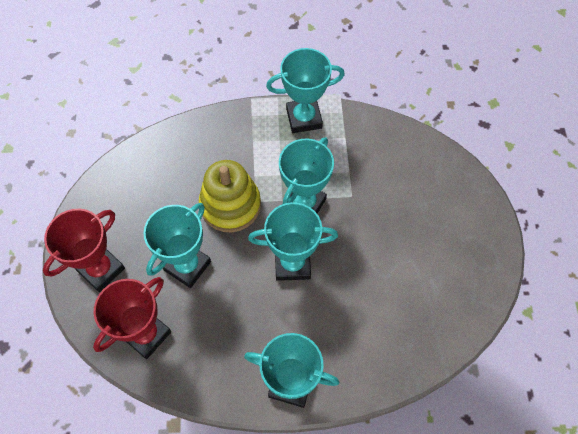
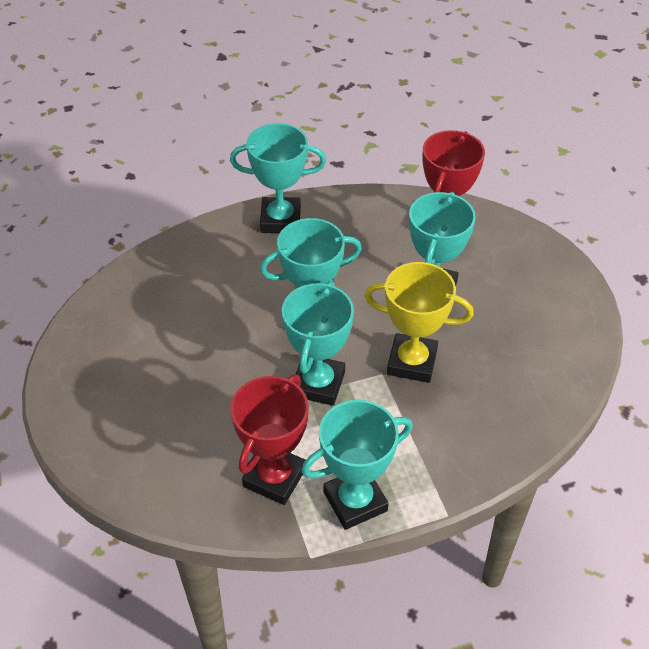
camera: 165 degrees right, 15 degrees down
(101, 269) = (525, 268): red trophy -> red trophy (274, 477)
(230, 205) = (412, 362): yellow stacking toy -> yellow trophy

